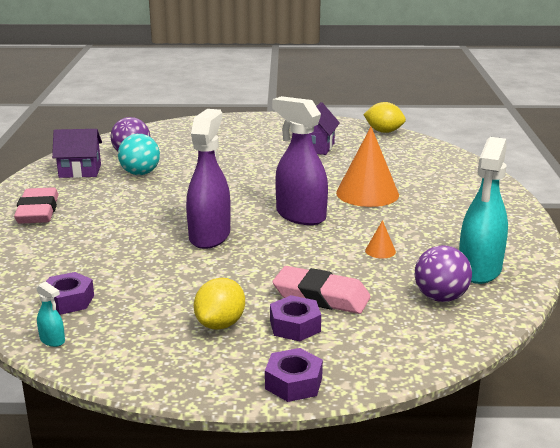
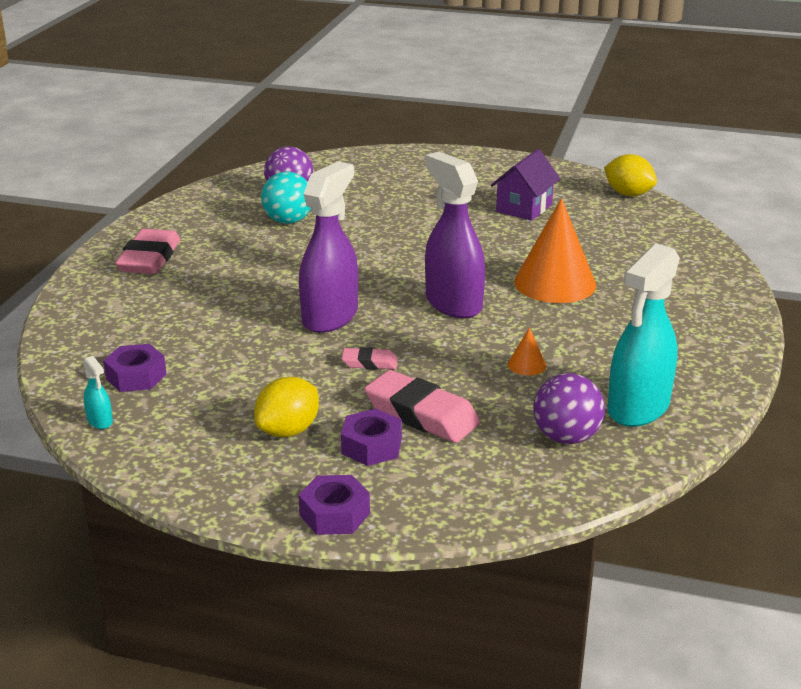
camera: 15 degrees right, 5 degrees up
(80, 171) = (219, 210): purple house -> none
(259, 265) = (369, 363): none -> pink eraser

